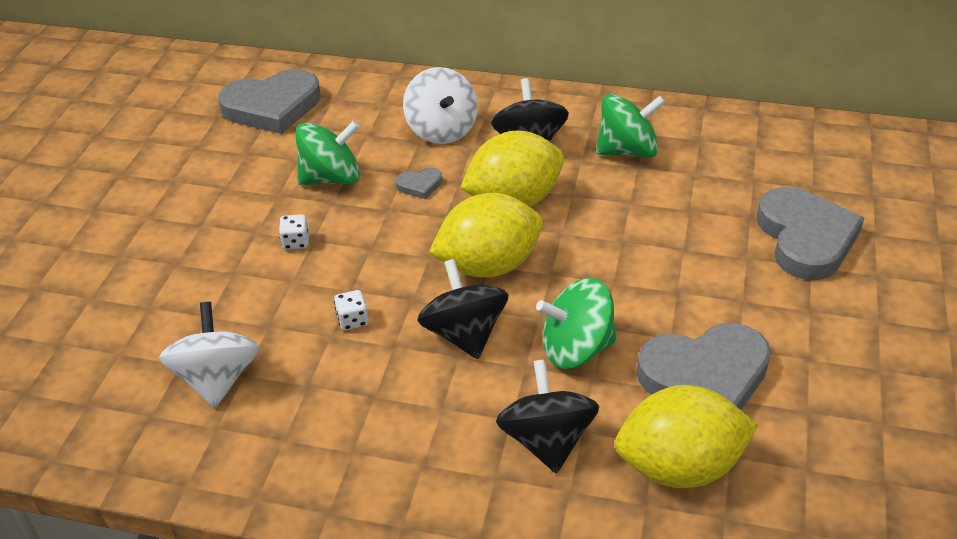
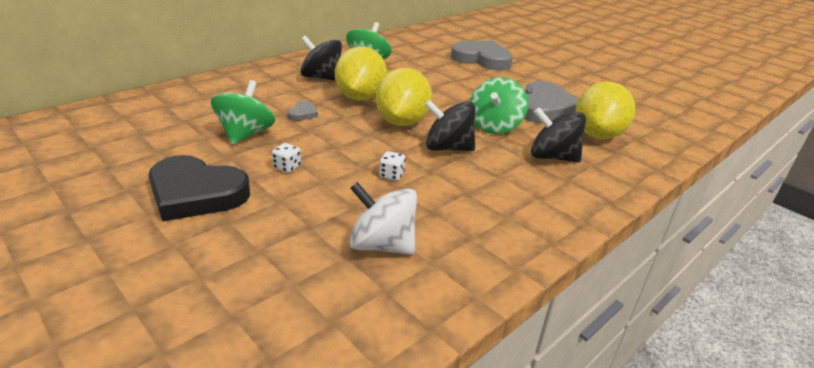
camera: 60 degrees left, 10 degrees down
(200, 219) = (196, 193): none -> black heart
(272, 107) = (128, 125): grey heart -> none
(442, 130) = (266, 91): white spinning top -> none

